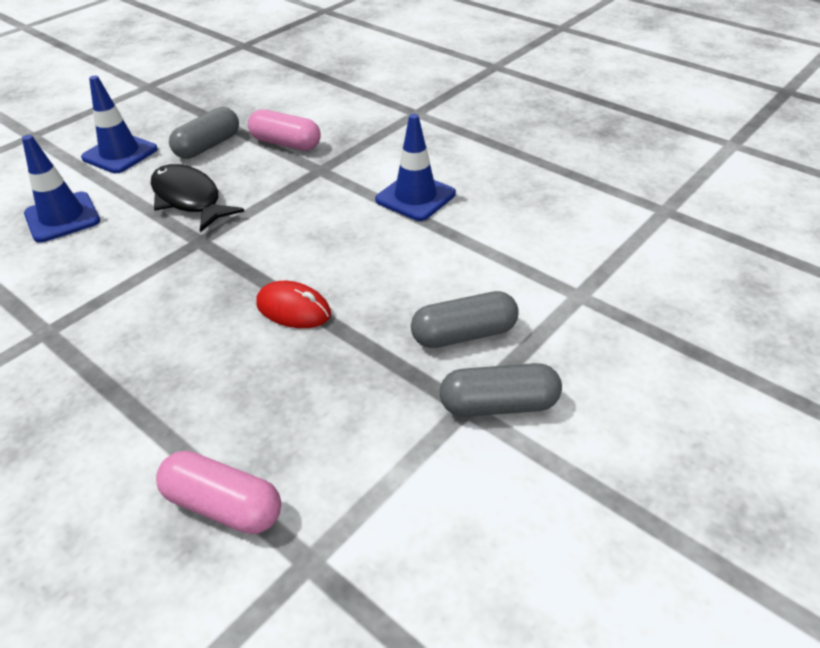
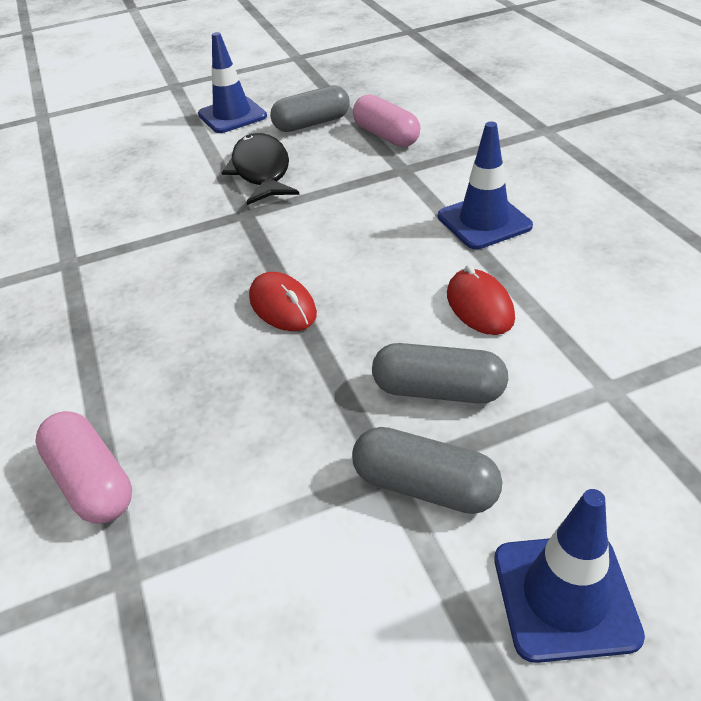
camera: 30 degrees right, 0 degrees up
(62, 217) = (149, 163): blue traffic cone -> blue traffic cone (564, 596)
(454, 263) = (479, 306): none -> red mouse

